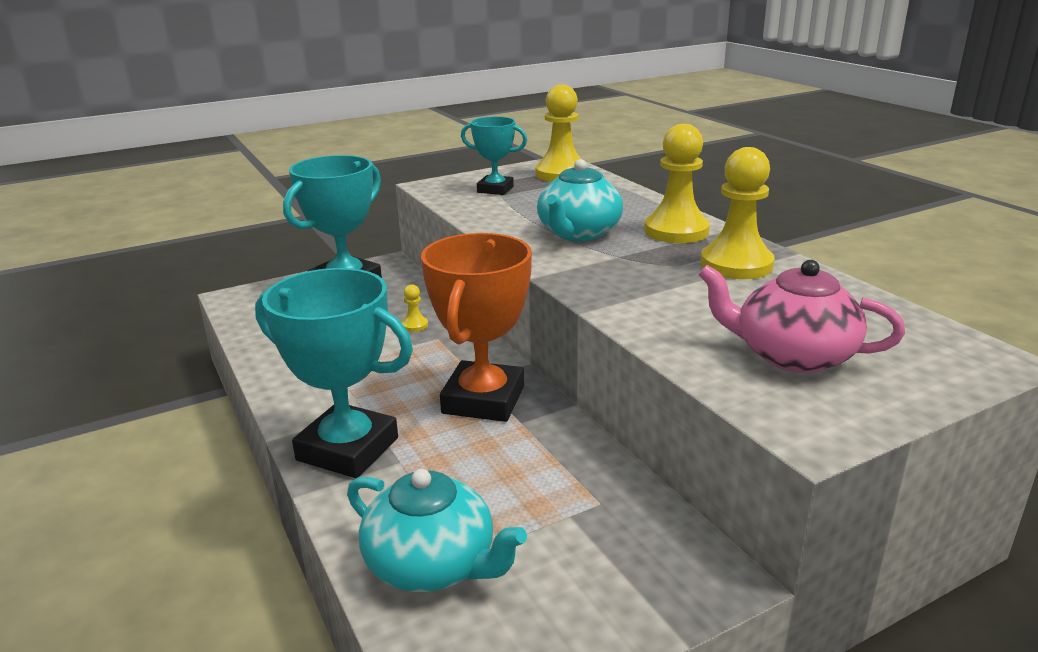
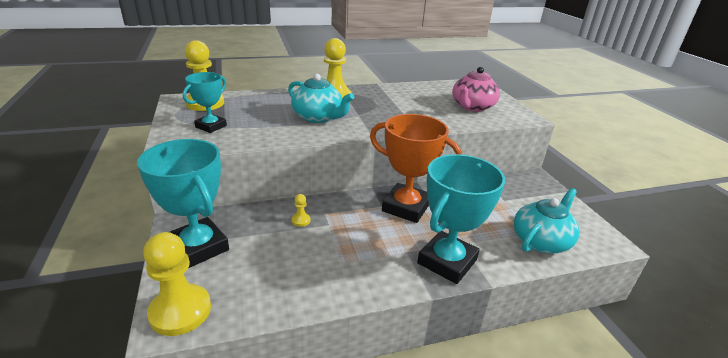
camera: 80 degrees left, 5 degrees up
(736, 265) = (384, 95): yellow pawn -> yellow pawn (180, 311)

